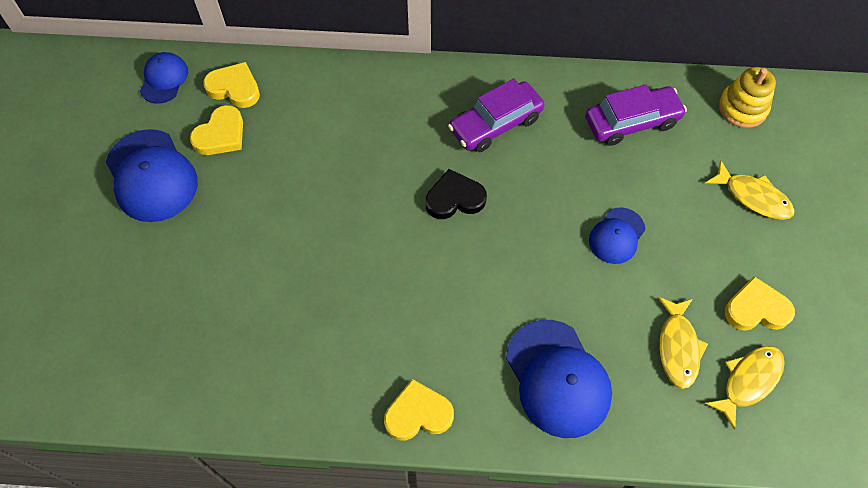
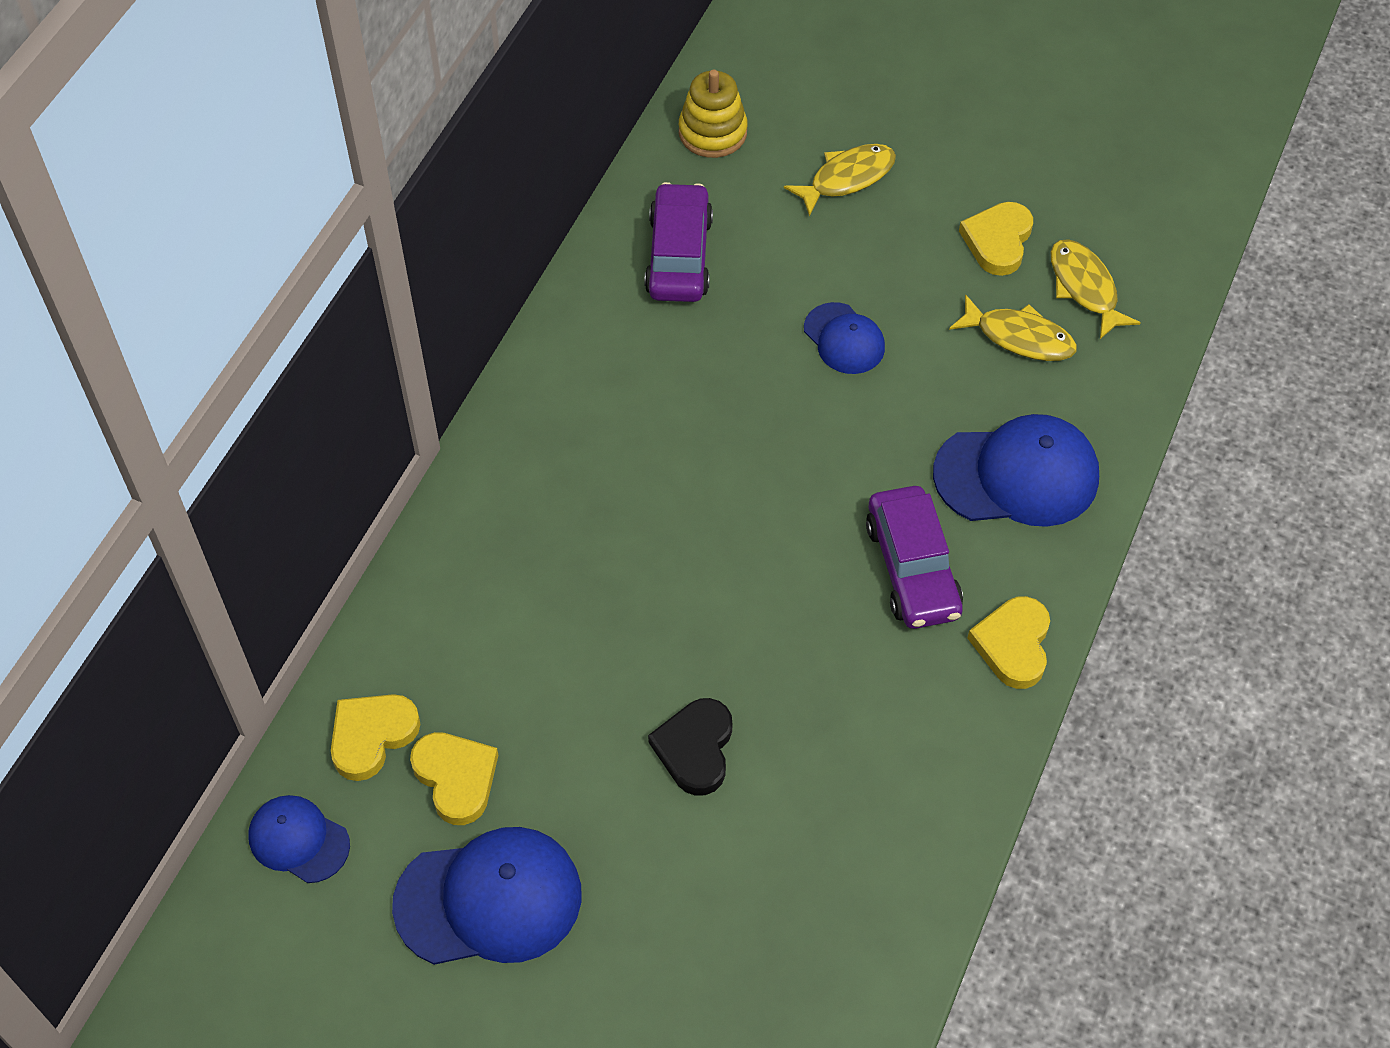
camera: 70 degrees left, 5 degrees down
(454, 198) = (710, 500): black heart -> black heart (695, 749)
(495, 124) = (608, 410): purple car -> purple car (912, 568)

